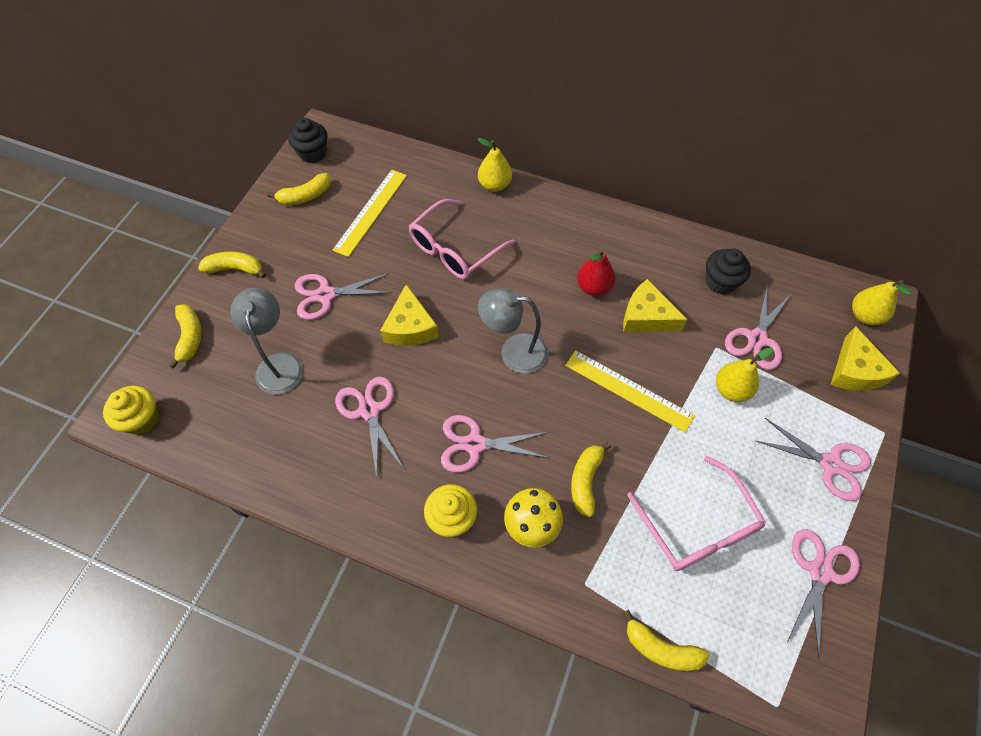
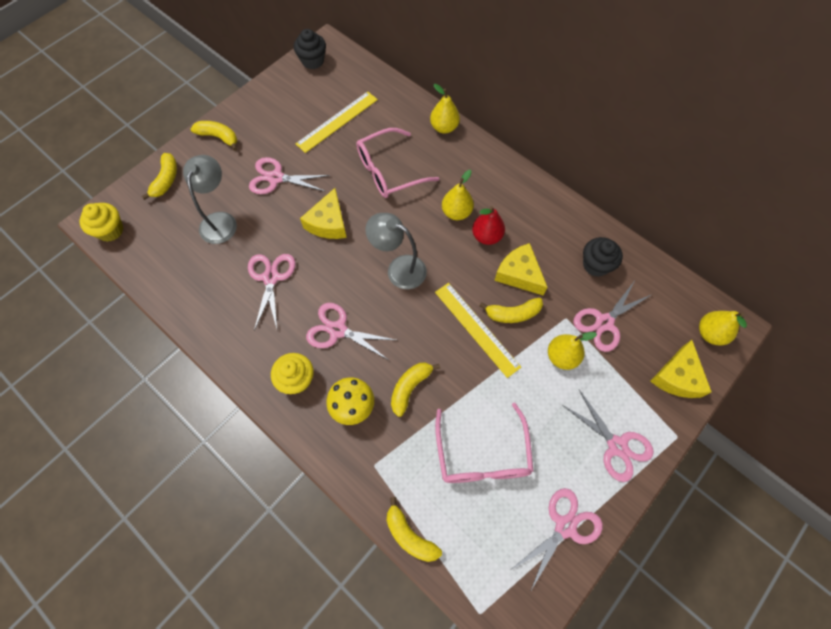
camera: 20 degrees right, 5 degrees up
(305, 196) = (293, 94): yellow banana -> yellow banana (512, 314)
(549, 272) = (456, 212): none -> yellow pear

